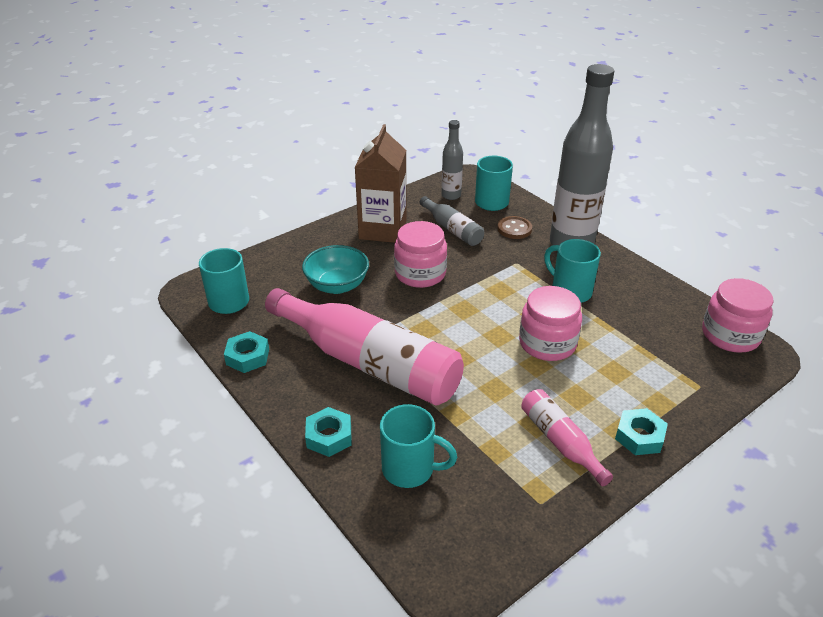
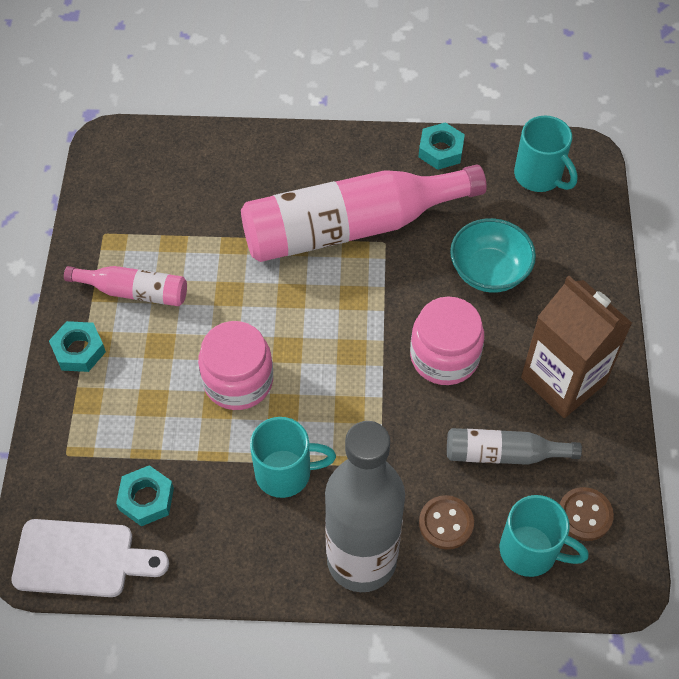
camera: 130 degrees right, 20 degrees up
(329, 436) = (295, 153): turquoise nut -> turquoise nut (146, 499)
(410, 469) = (213, 180): turquoise mug -> none
(451, 195) = (584, 515): grey bottle -> brown button
(730, 335) = (81, 558): pink jar -> white cutting board

